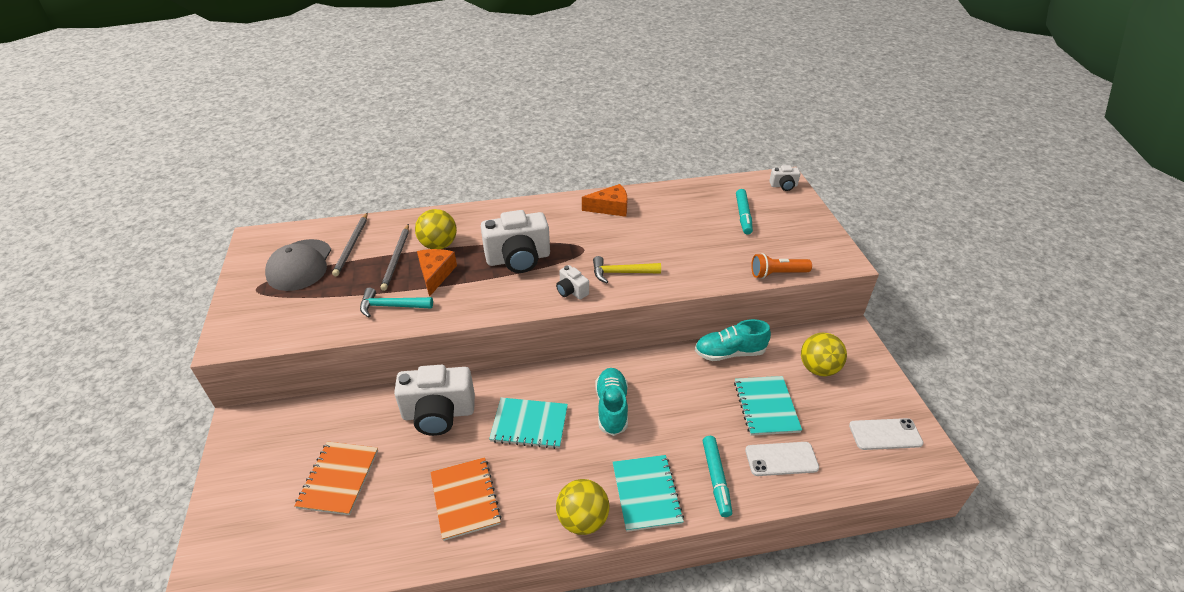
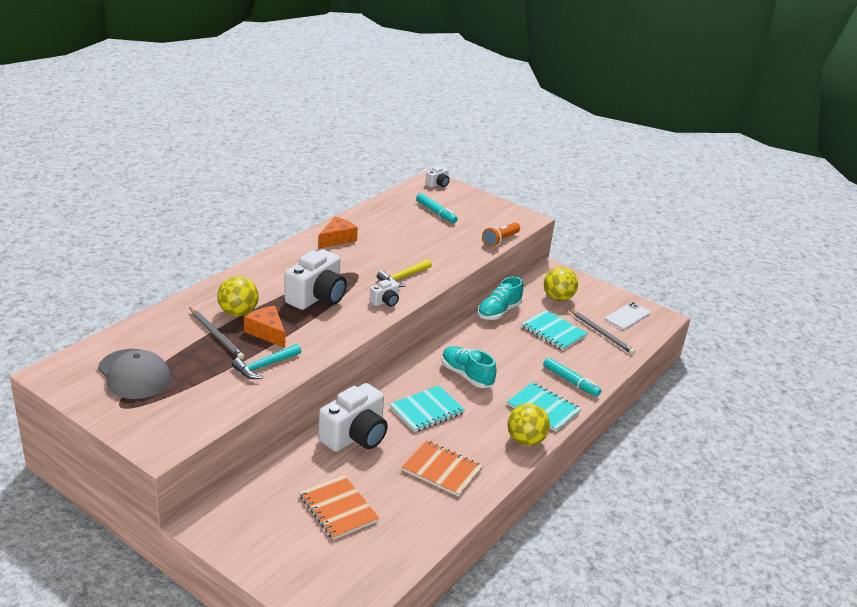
camera: 45 degrees left, 10 degrees down
(352, 246) = (160, 342): grey pencil -> grey pencil (601, 333)
(571, 291) = (385, 302): white camera -> white camera turned 45 degrees counterclockwise
(781, 459) = (592, 354): white phone -> none

